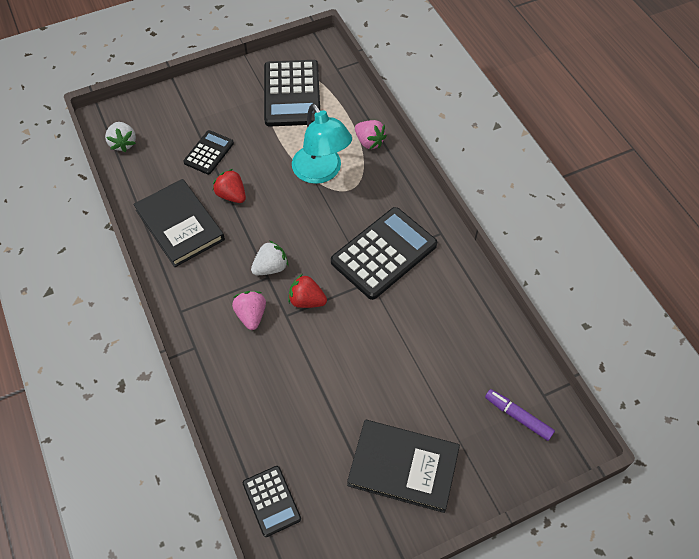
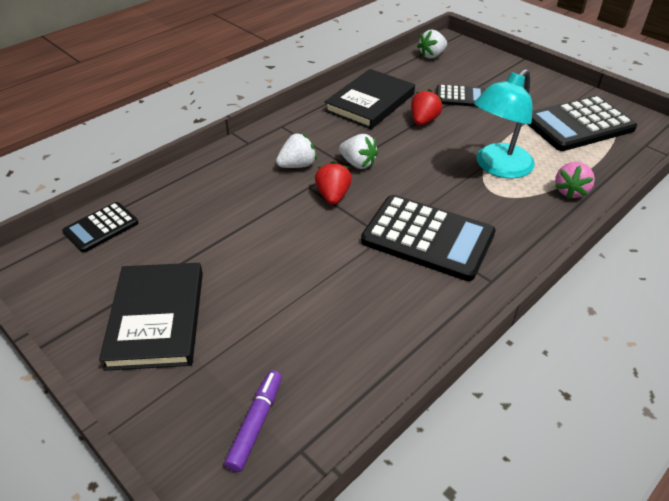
camera: 70 degrees right, 15 degrees down
(251, 315) = (297, 165): pink strawberry -> white strawberry

